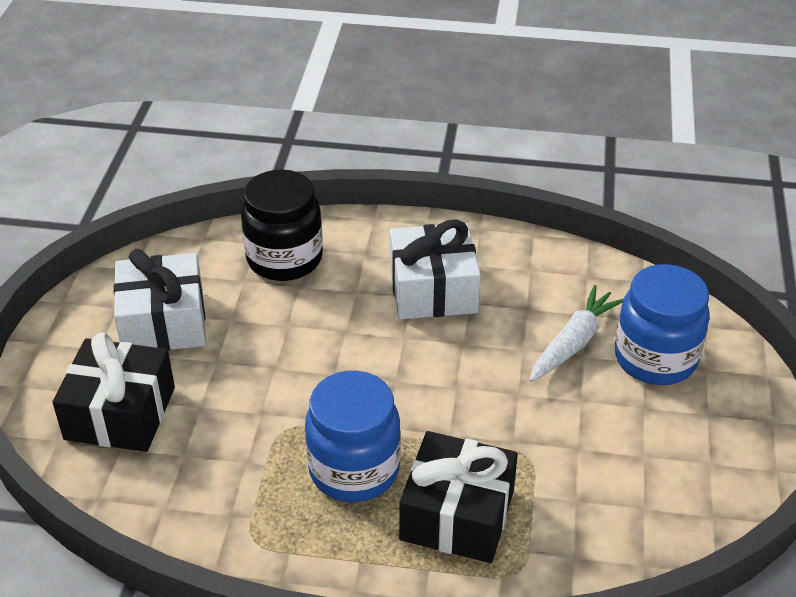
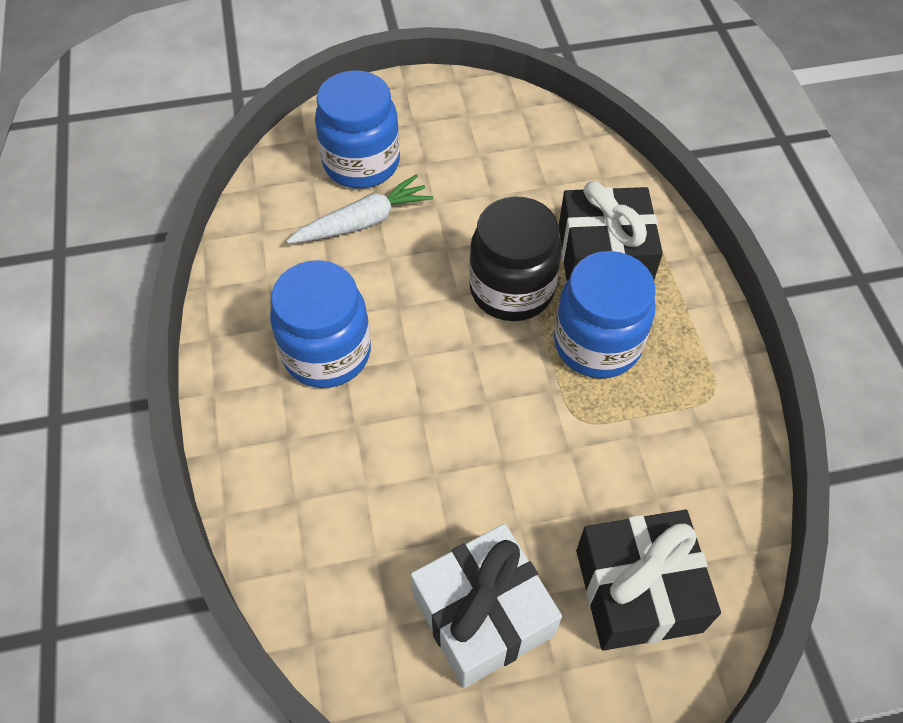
camera: 110 degrees left, 15 degrees up
(284, 259) = (323, 522): black jar -> black jar (511, 290)
(433, 289) = (327, 353): white gift -> blue jar
(574, 342) = (363, 222): white carrot -> white carrot turned 135 degrees clockwise

